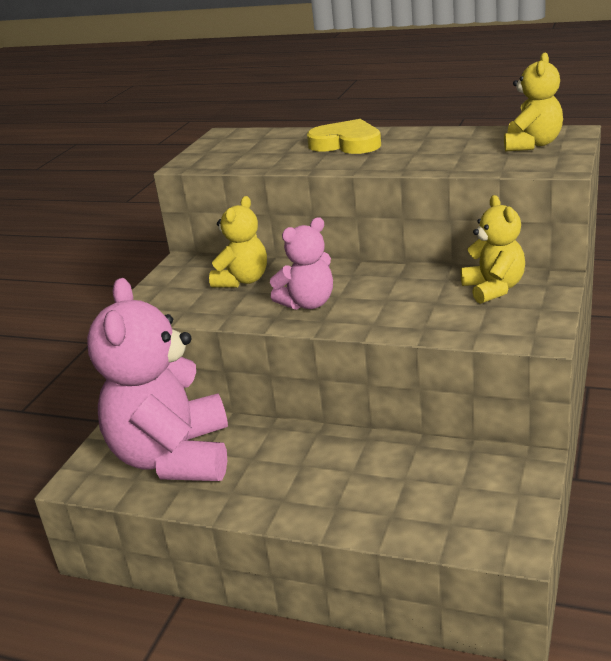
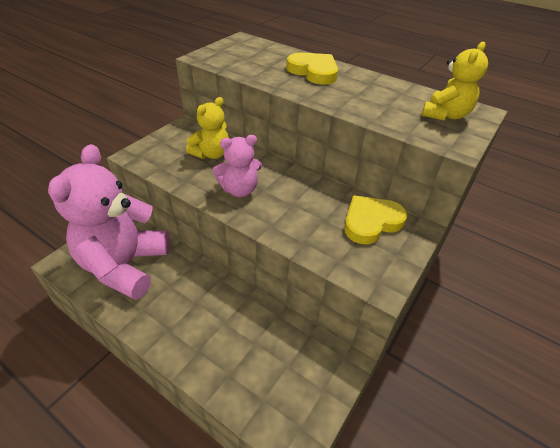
camera: 10 degrees right, 15 degrees up
(494, 289) = (371, 222): yellow teddy bear -> yellow heart

